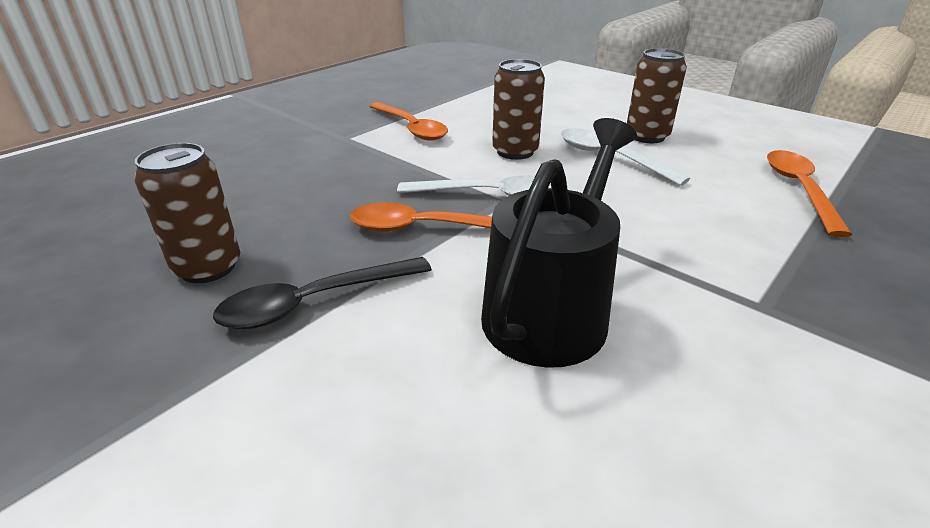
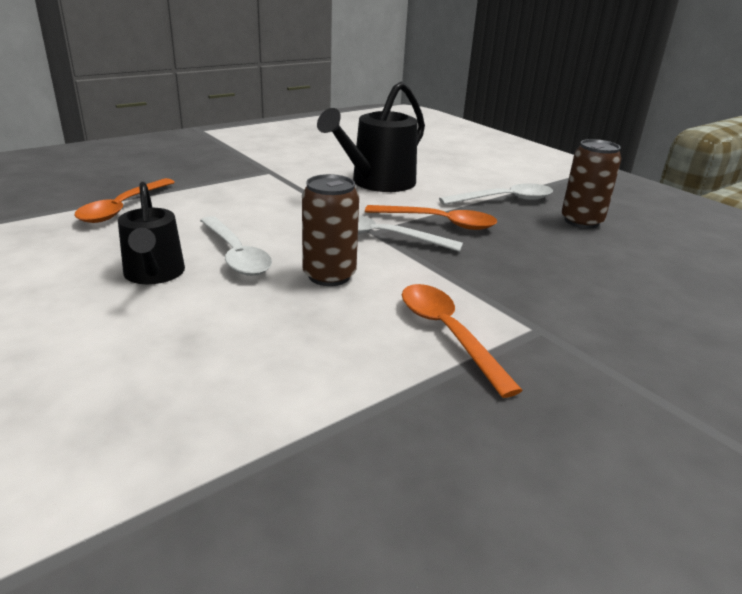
camera: 170 degrees left, 5 degrees down
(313, 302) = (505, 200): black spoon -> white spoon
(647, 136) = (154, 274): brown can -> black watering can

